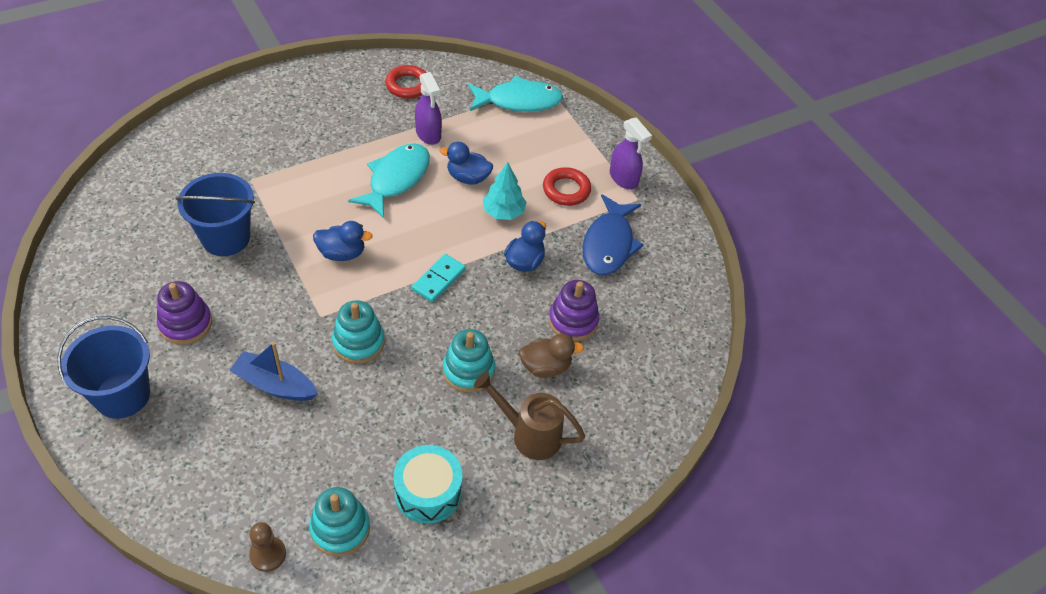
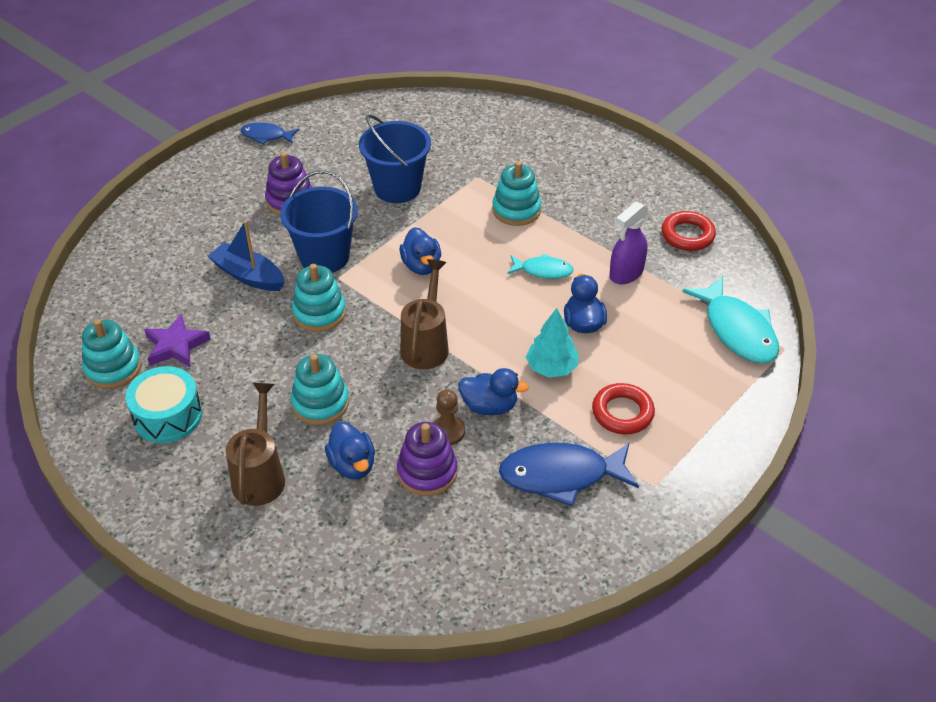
camera: 75 degrees right, 5 degrees down
(64, 317) = (266, 136): none -> blue fish
(122, 395) = (203, 195): blue bucket -> blue bucket (324, 257)
(268, 554) = (77, 332): brown pawn -> brown pawn (447, 431)
(275, 384) = (248, 276): blue boat -> blue boat turned 60 degrees counterclockwise
(312, 169) = (516, 210): none -> turquoise stacking toy
(338, 467) = (176, 345): none -> purple star
(396, 179) = (543, 270): turquoise fish -> turquoise fish, size x0.56
(438, 279) = (426, 344): turquoise domino -> brown watering can
(545, 367) = (352, 465): brown duck -> blue duck
(623, 178) = (680, 463): purple spray bottle -> none

